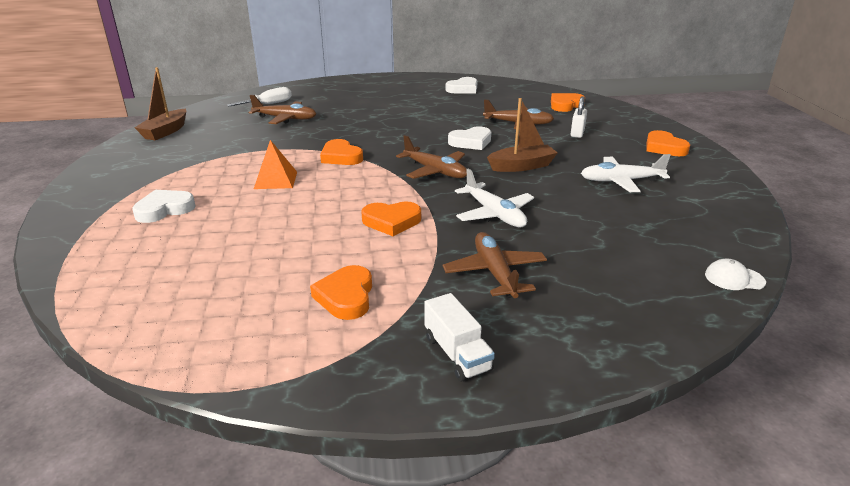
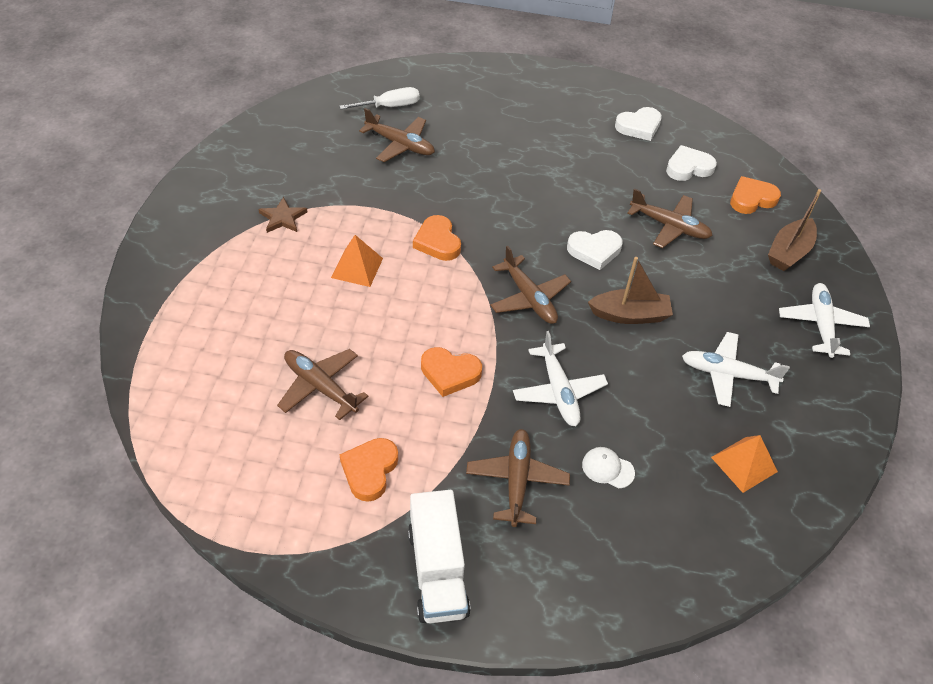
camera: 15 degrees right, 20 degrees up
(164, 209) = (239, 290): white heart -> white heart (688, 167)
(165, 132) = (264, 140): brown boat -> brown boat (789, 252)
(195, 165) = (282, 218): none -> brown star
(269, 252) = (320, 387): none -> brown plane
(457, 354) = (437, 571): white truck -> white truck, size x1.55
(577, 133) = (731, 266): white padlock -> none
(664, 148) = (821, 324): orange heart -> white plane
(677, 223) = (744, 464): none -> orange pyramid
(734, 278) = (746, 561): white cap -> white cap (607, 468)

